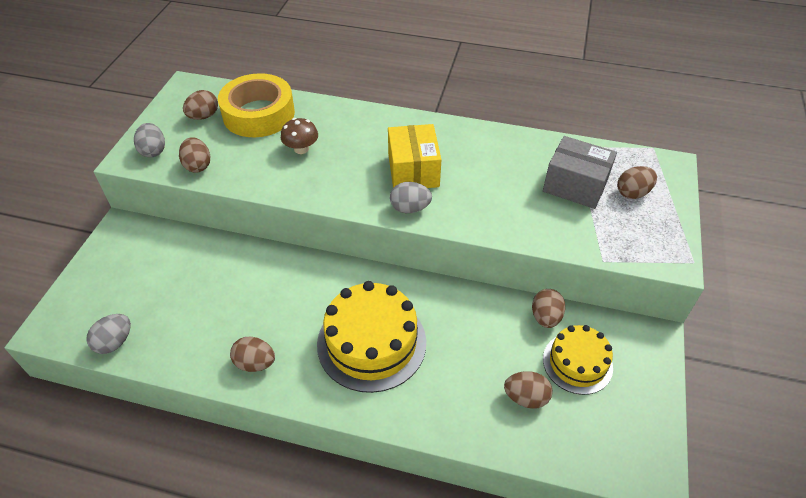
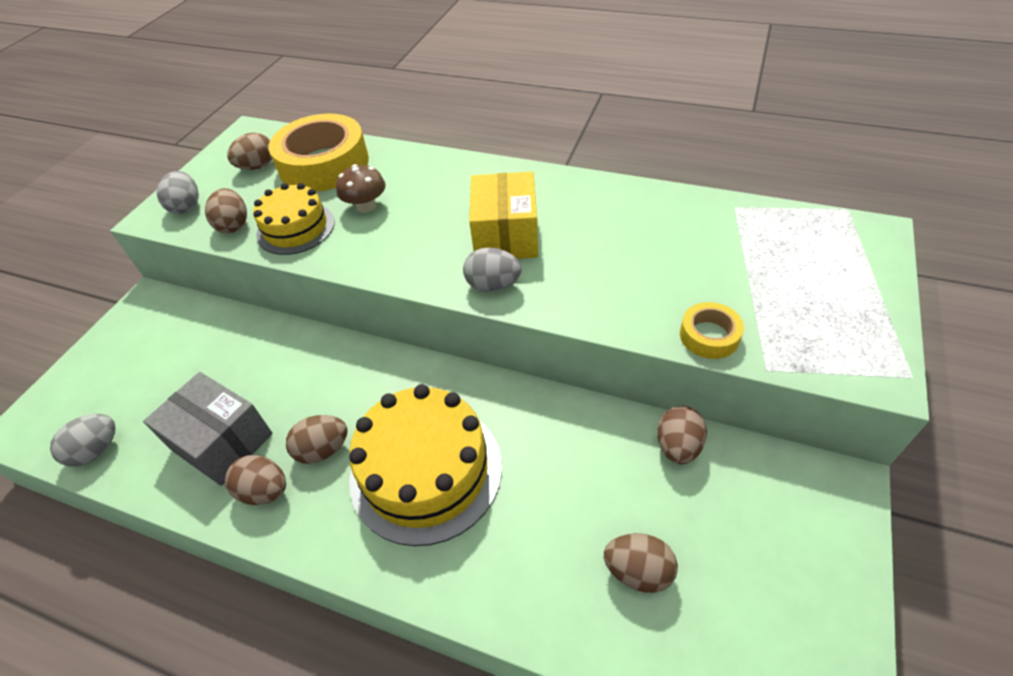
camera: 10 degrees right, 0 degrees up
(564, 240) = (709, 336): none -> yellow tape
(575, 185) = (730, 259): grey box -> grey box (222, 442)
(577, 363) = (721, 520): yellow cake -> yellow cake (296, 228)
(632, 193) = (815, 271): brown egg -> brown egg (323, 450)

